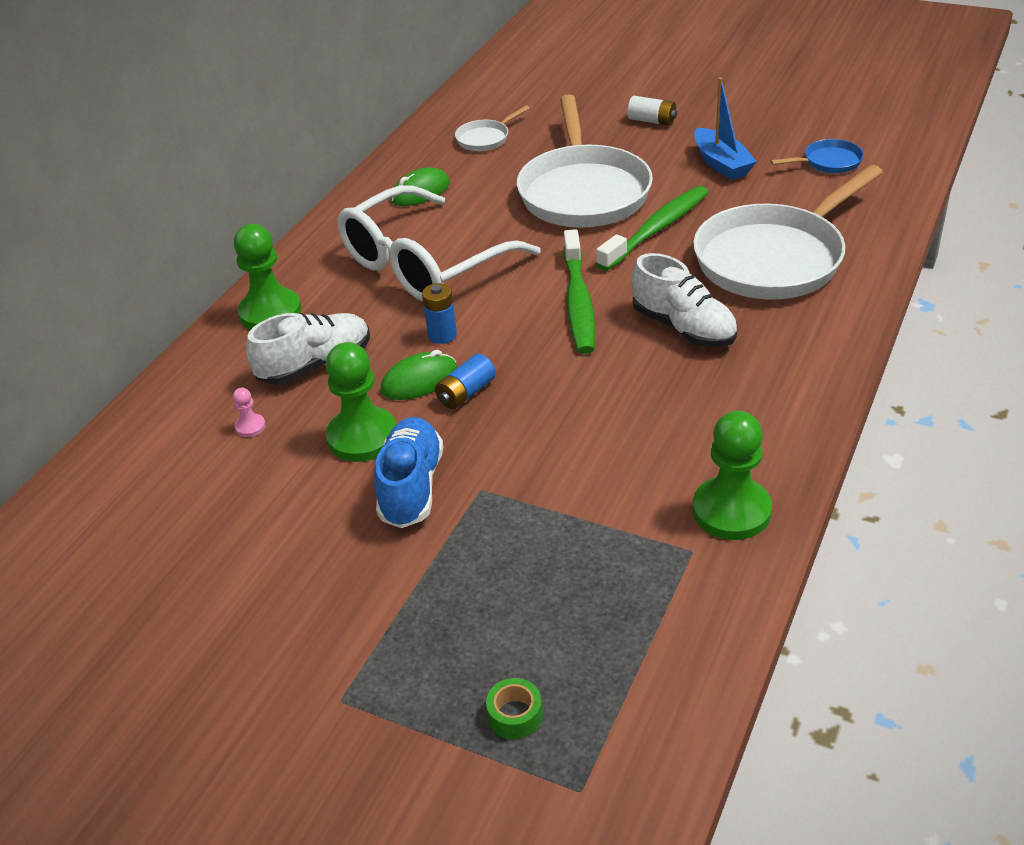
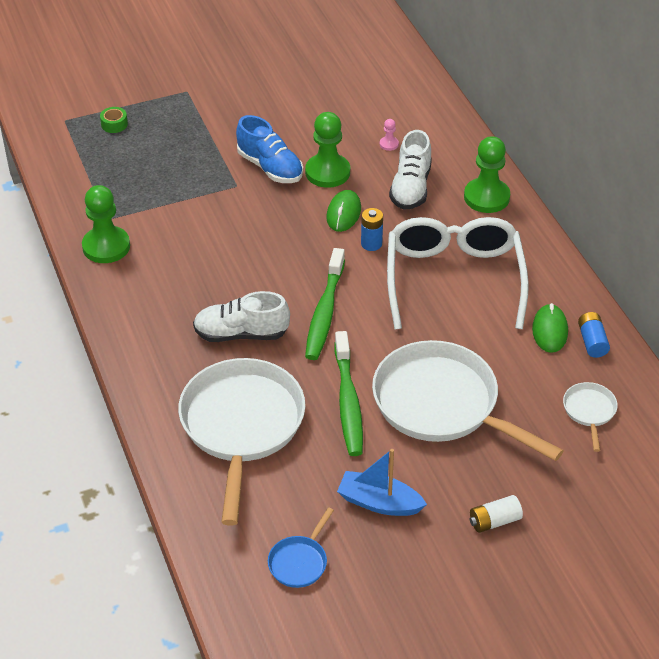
camera: 130 degrees right, 5 degrees up
(466, 393) = (310, 222): blue battery -> blue battery (592, 341)
(578, 302) = (324, 312): green toothbrush -> green toothbrush turned 120 degrees counterclockwise

